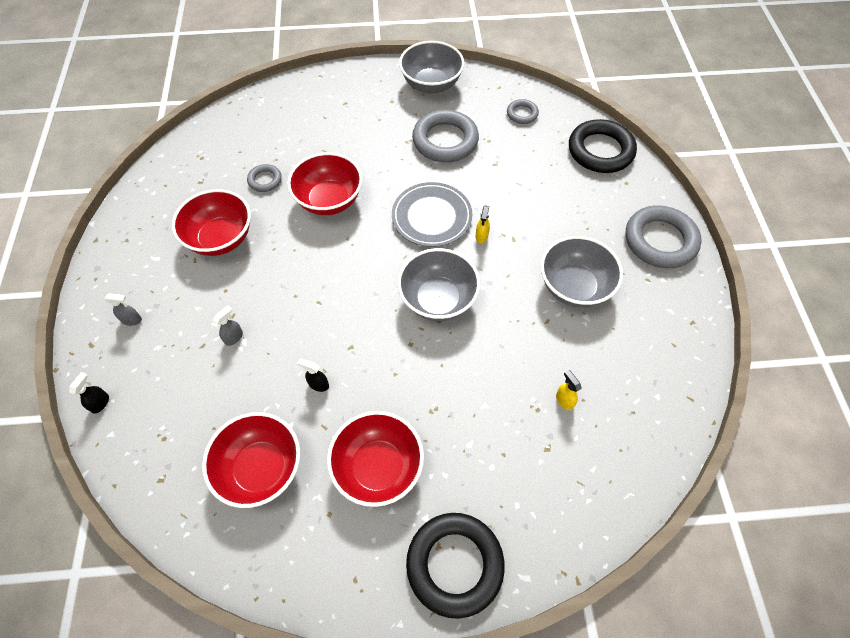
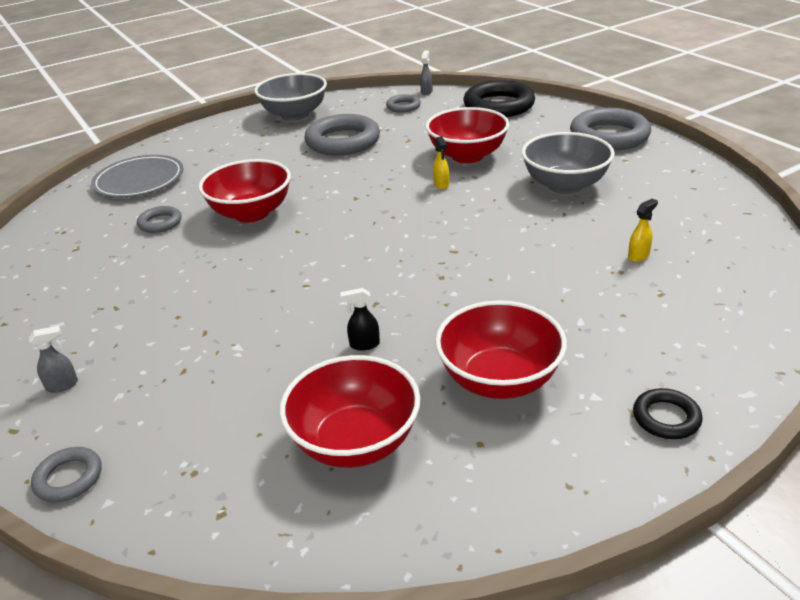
camera: 25 degrees left, 25 degrees down
(100, 403) = (69, 478): black spray bottle -> grey ring
(221, 238) = (138, 280): red bowl -> red bowl (467, 156)
(234, 337) = (221, 348): grey spray bottle -> grey spray bottle (426, 92)
(431, 217) = (377, 189): grey plate -> grey plate (139, 180)
(438, 299) = (439, 237): grey bowl -> none
(454, 564) = (666, 418): black ring -> black ring, size x0.50
(564, 400) = (638, 256): yellow spray bottle -> yellow spray bottle turned 105 degrees clockwise

